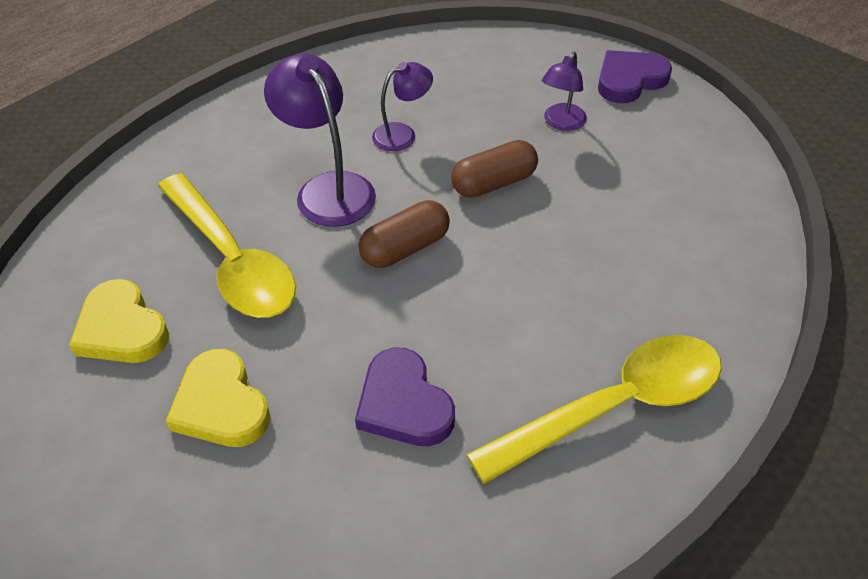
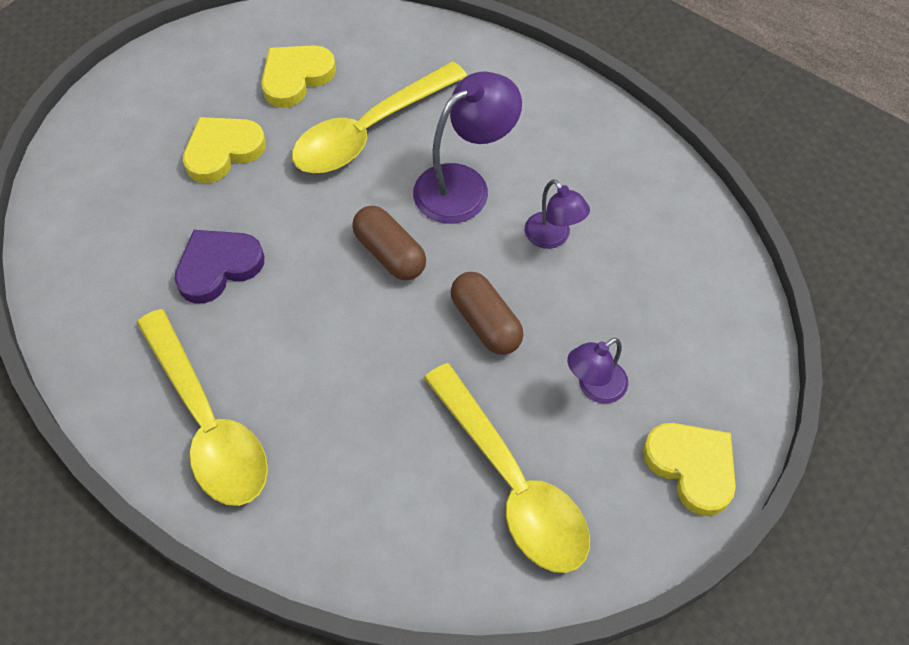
camera: 85 degrees right, 10 degrees up
(561, 123) = (594, 387): purple lamp -> purple lamp turned 60 degrees counterclockwise
(629, 80) = (692, 467): purple heart -> yellow heart
(655, 177) = (512, 483): none -> yellow spoon

